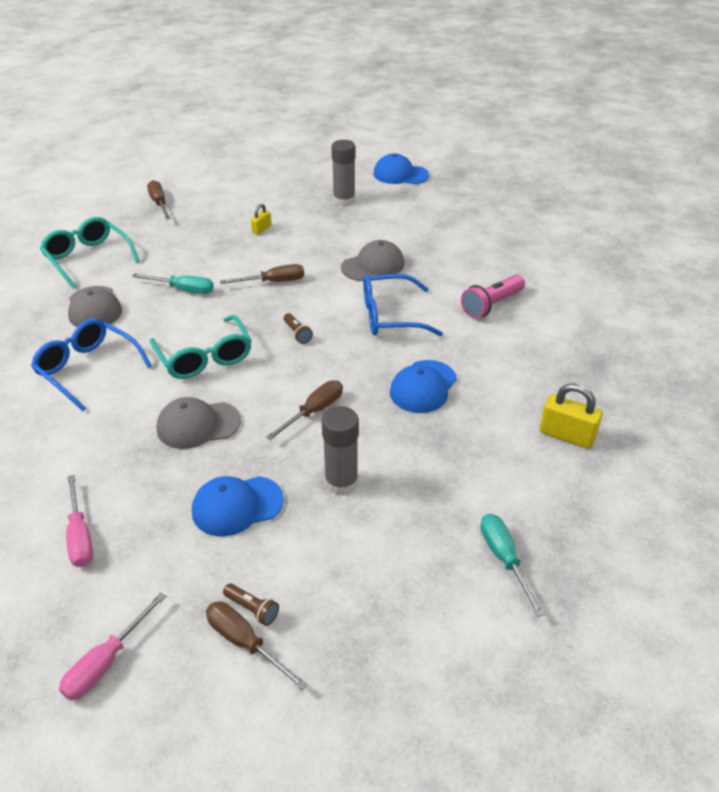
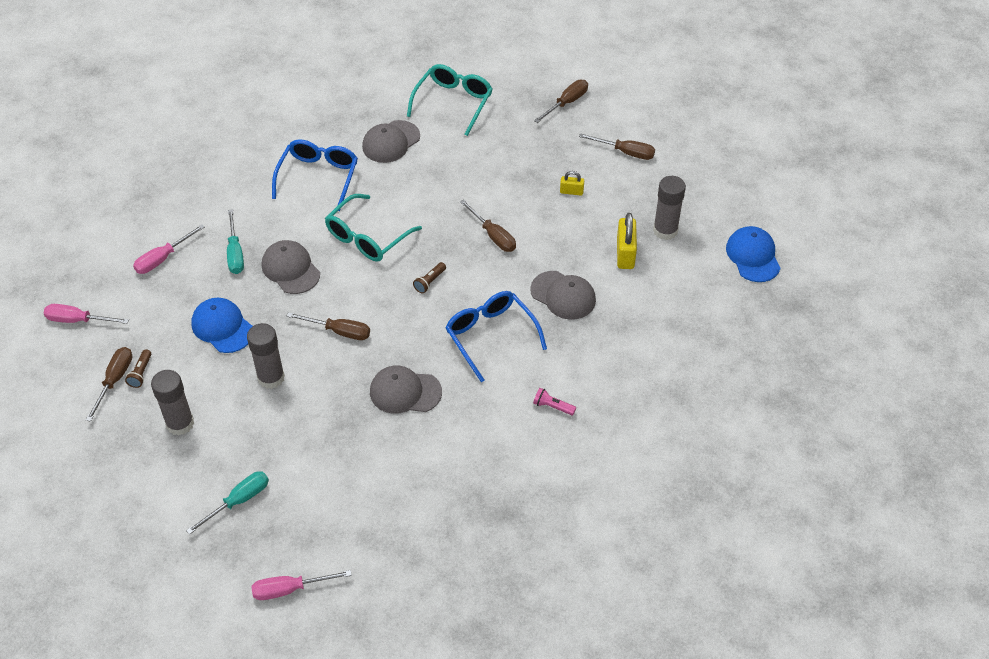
camera: 65 degrees right, 10 degrees up
(183, 289) = (446, 183): turquoise screwdriver -> turquoise screwdriver (235, 253)
(245, 193) = (625, 152): none -> brown screwdriver
(359, 587) = (180, 423): none -> grey glue stick
(423, 387) = (405, 392): blue cap -> grey cap
(491, 305) = (552, 406): pink flashlight -> pink flashlight, size x0.55
(566, 435) = (393, 510): yellow padlock -> yellow padlock (625, 254)
(642, 544) = (290, 589): none -> pink screwdriver

